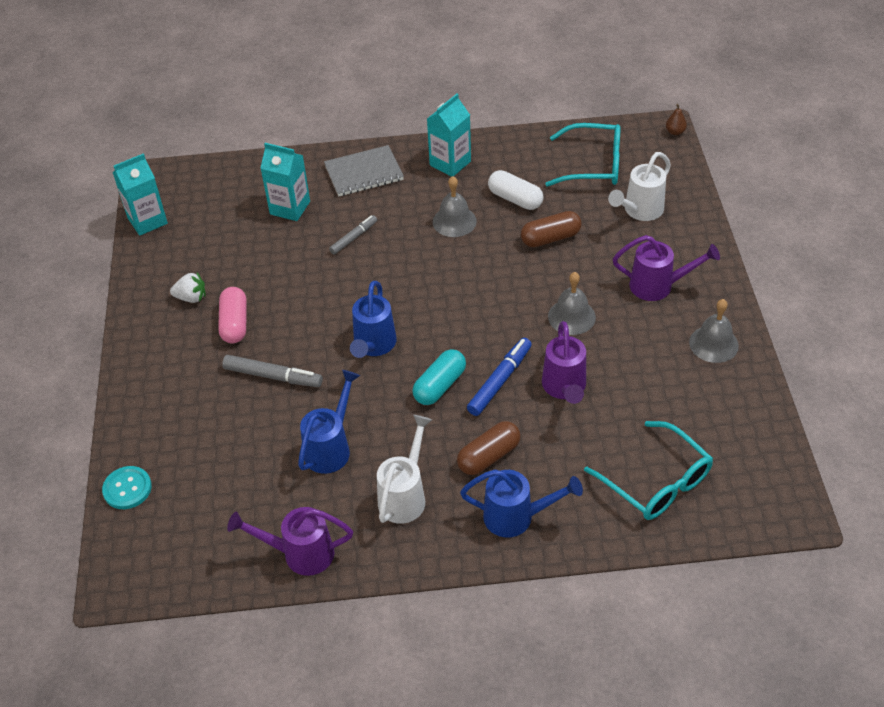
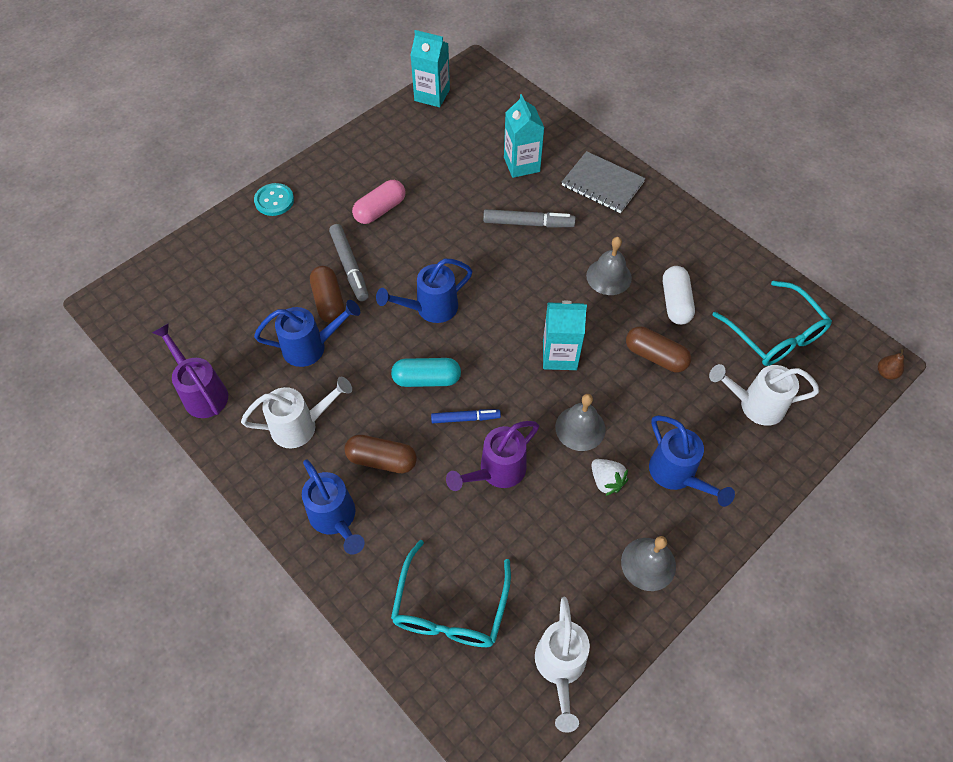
camera: 50 degrees right, 10 degrees up
(127, 489) = (188, 252): turquoise button -> turquoise button (274, 200)
(191, 297) = (383, 169): white strawberry -> white strawberry (606, 481)
(295, 410) = (329, 301): none -> brown capsule
(353, 238) = (528, 223): grey marker -> grey marker, size x1.52
(450, 163) = (670, 232): turquoise carton -> turquoise carton (559, 355)
(500, 381) = (465, 418): blue marker -> blue marker, size x0.66
(658, 286) = (677, 475): purple watering can -> blue watering can
(753, 441) = (560, 667): none -> white watering can

